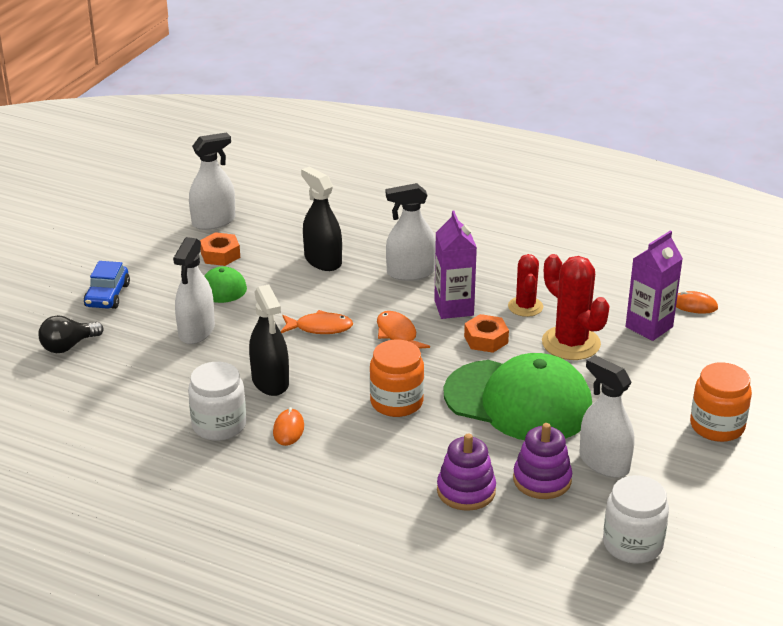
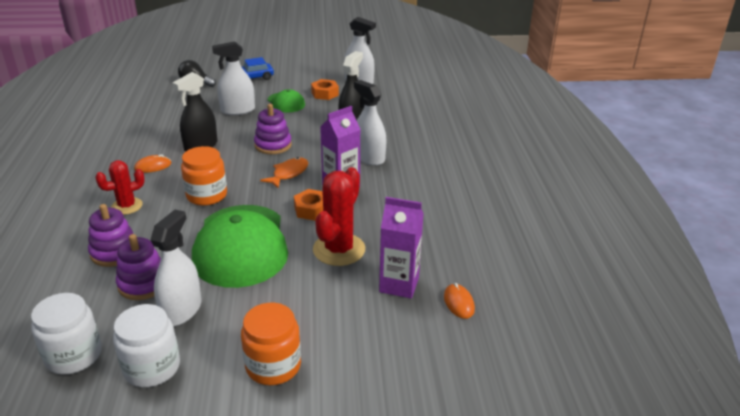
camera: 60 degrees right, 0 degrees up
(219, 425) = (145, 144): white jar -> white jar (152, 367)
(320, 328) = (273, 145): orange fish -> purple stacking toy
(525, 307) = (371, 215): red cactus -> red cactus (127, 206)

